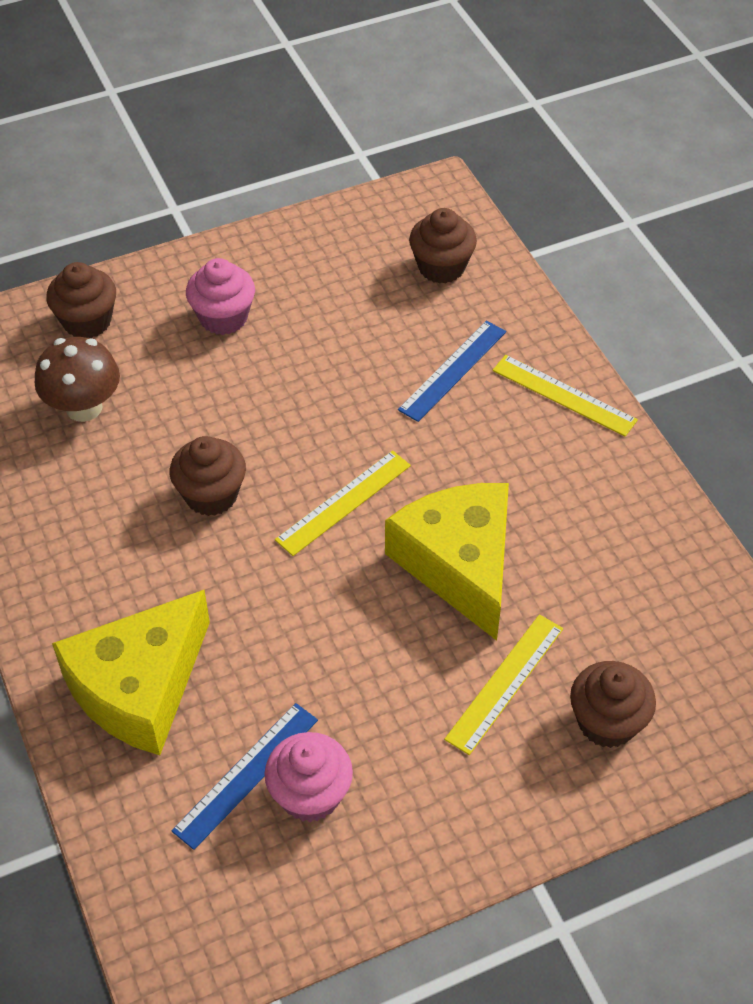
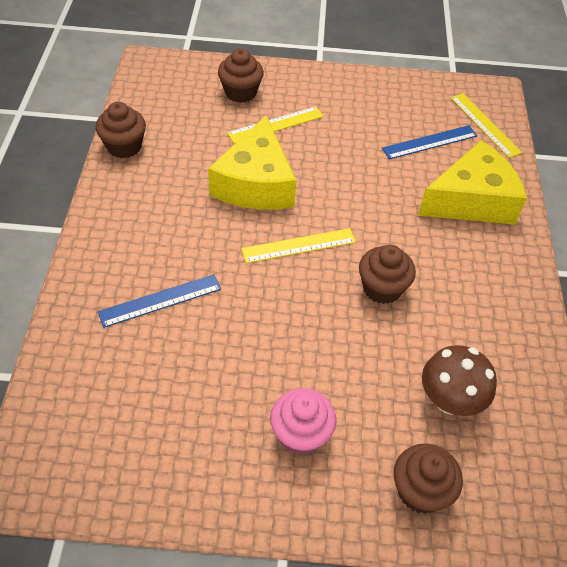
camera: 155 degrees left, 0 degrees up
(310, 794) = (402, 123): pink cupcake -> none
(441, 267) = (92, 395): brown cupcake -> brown cupcake (124, 146)
(564, 395) = (104, 248): yellow ruler -> yellow ruler (485, 124)

